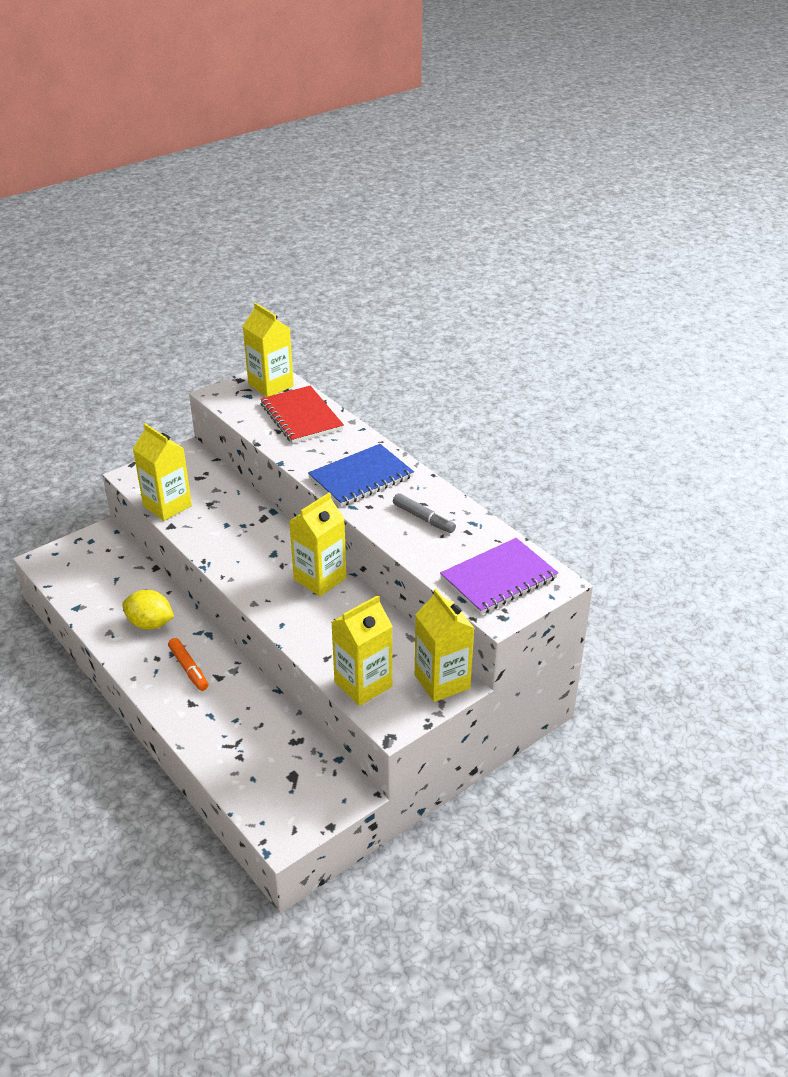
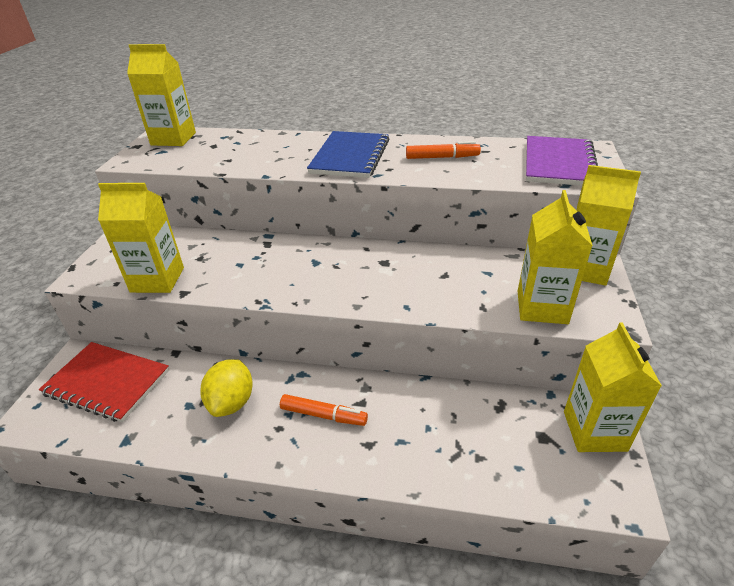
camera: 40 degrees left, 0 degrees up
(150, 624) = (232, 402): yellow lemon -> yellow lemon turned 60 degrees counterclockwise
(301, 417) = (234, 145): red notebook -> red notebook (107, 383)
(320, 579) = (382, 257): yellow carton -> yellow carton (594, 431)
(423, 518) = (442, 157): grey marker -> orange marker

